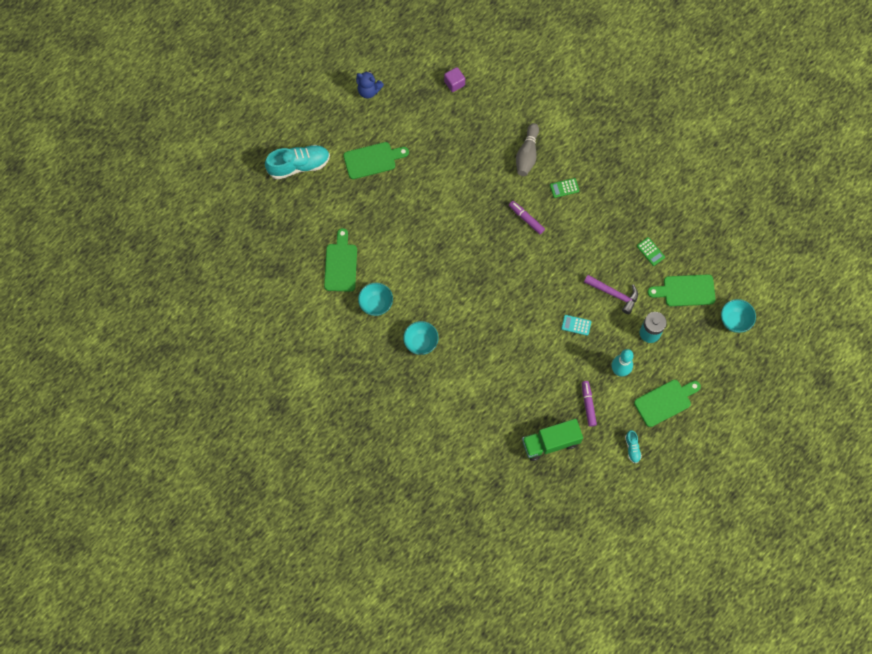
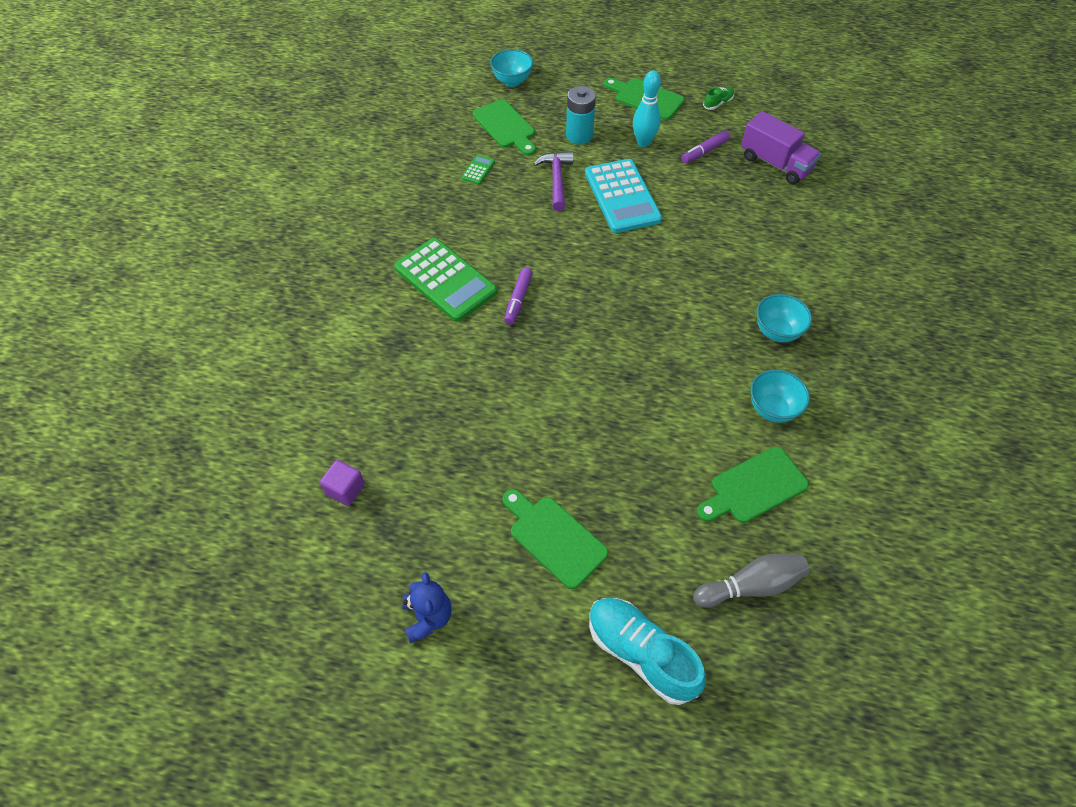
camera: 120 degrees left, 15 degrees down
(527, 154) = (419, 340): grey bowling pin -> grey bowling pin (751, 586)
(550, 443) = (775, 164): green truck -> purple truck
(564, 188) = (445, 280): green calculator -> green calculator, size x2.41
(576, 325) = (622, 196): turquoise calculator -> turquoise calculator, size x2.41
(632, 448) = (718, 103): turquoise shoe -> green shoe

